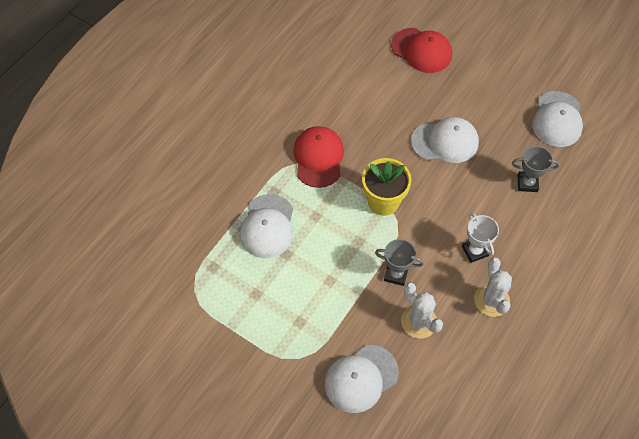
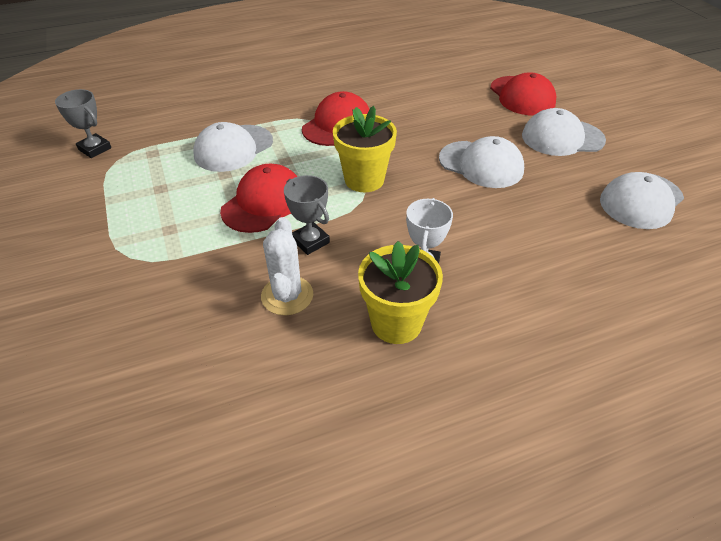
camera: 35 degrees right, 15 degrees down
(337, 262) = (263, 202): none -> red cap
(361, 378) = (164, 311): white cap -> white cap (562, 138)
(491, 300) = (396, 323): white cactus -> yellow flower pot
(527, 183) = (550, 237): grey trophy -> grey trophy (95, 149)

